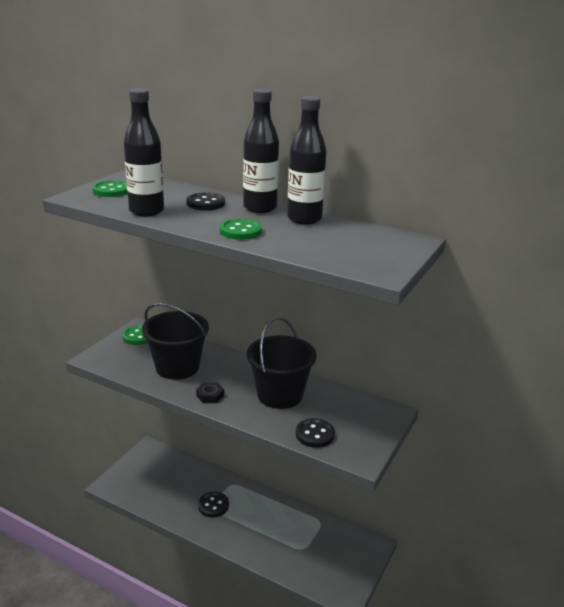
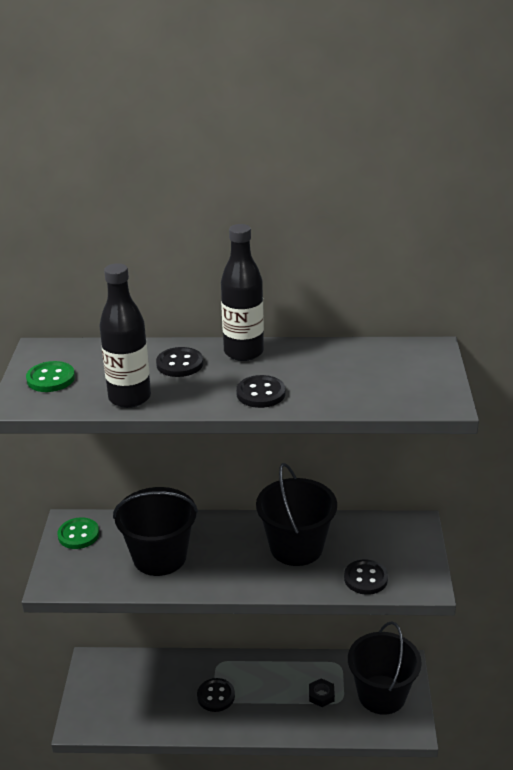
camera: 25 degrees left, 5 degrees up
(210, 395) = (225, 577): black nut -> black nut (321, 695)
(240, 231) = (261, 393): green button -> black button
(304, 219) = (304, 354): black bottle -> none
(338, 558) = (381, 694): none -> black bucket

